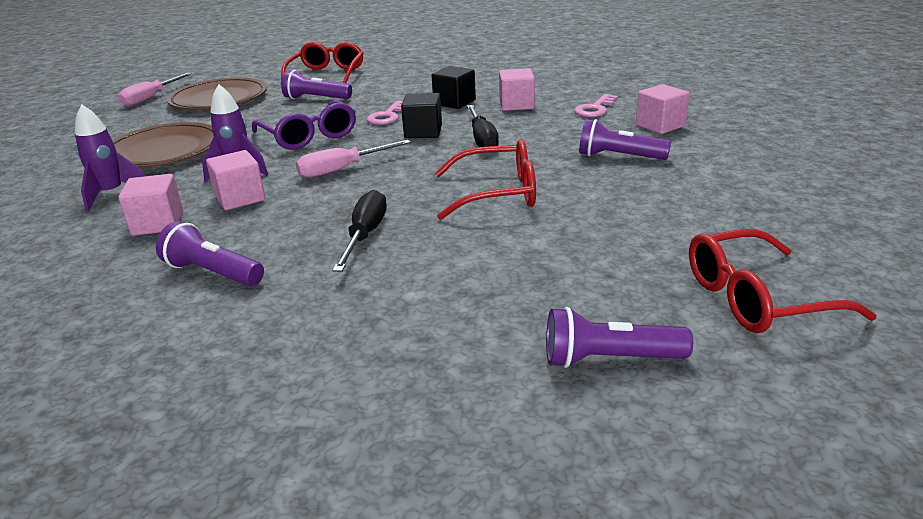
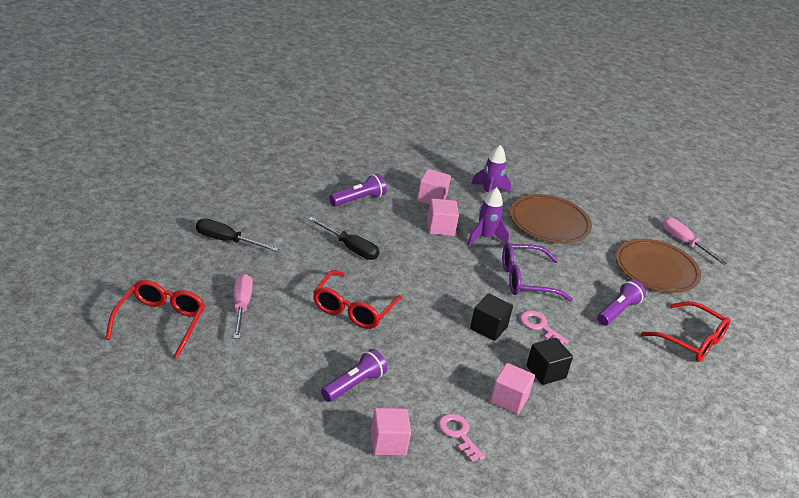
camera: 110 degrees right, 5 degrees up
(342, 169) = (449, 272): pink screwdriver -> pink screwdriver (241, 306)
(482, 139) = (448, 346): black screwdriver -> black screwdriver (226, 241)
(609, 359) = (175, 261): purple flashlight -> none

